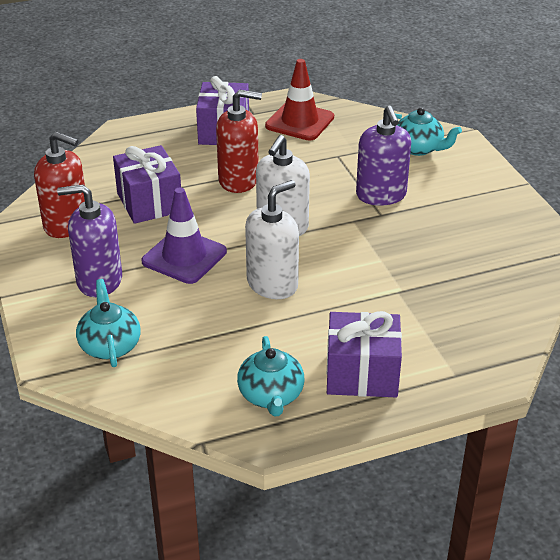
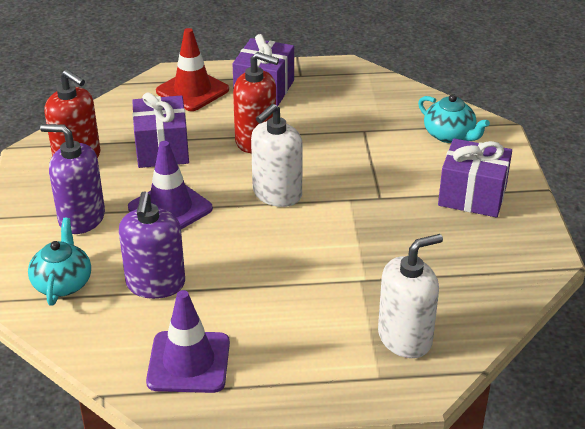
camera: 15 degrees right, 0 degrees up
(271, 396) = (188, 362): turquoise teapot -> purple traffic cone
(272, 284) = (241, 250): white soap dispenser -> white soap dispenser (405, 338)
(299, 122) = (342, 90): red traffic cone -> red traffic cone (192, 91)
(362, 374) = (286, 358): purple gift -> purple gift (472, 196)
(381, 195) = (389, 178): purple soap dispenser -> purple soap dispenser (155, 284)

